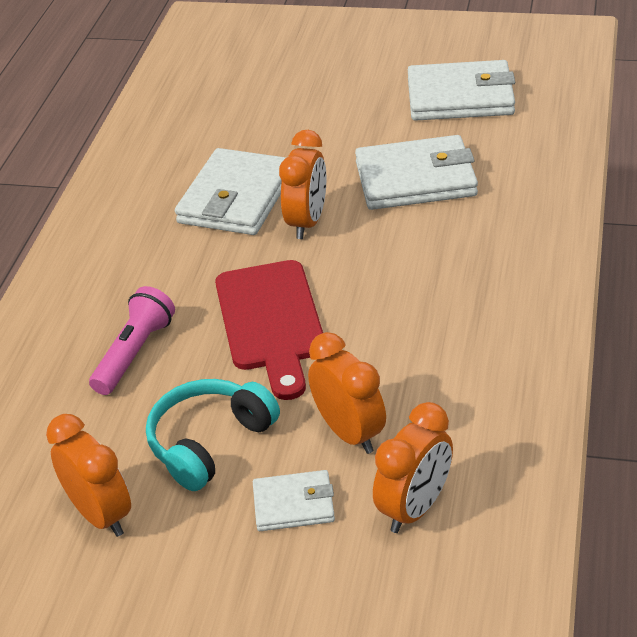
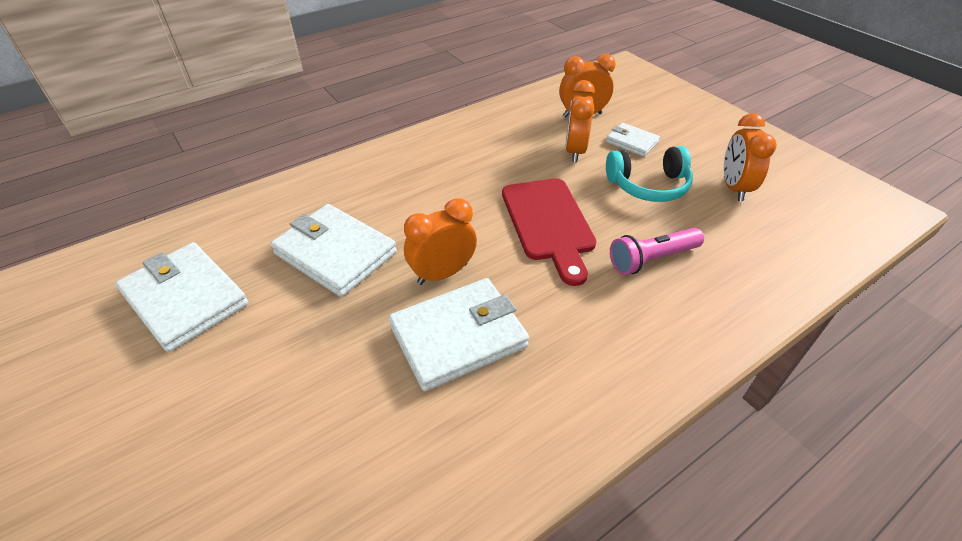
camera: 140 degrees left, 5 degrees up
(271, 322) = (549, 223): red cutting board -> red cutting board turned 135 degrees clockwise

